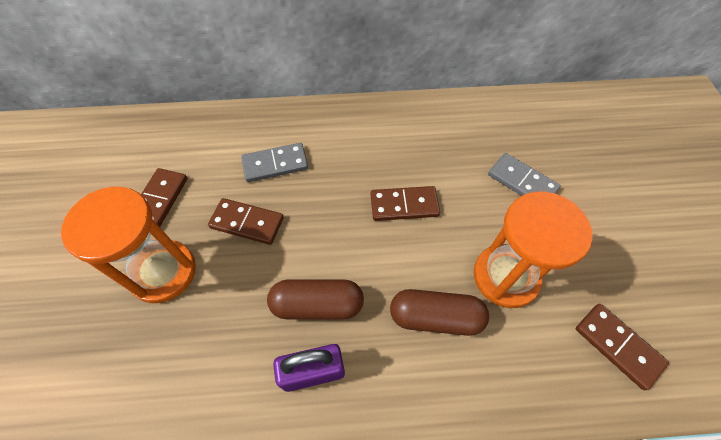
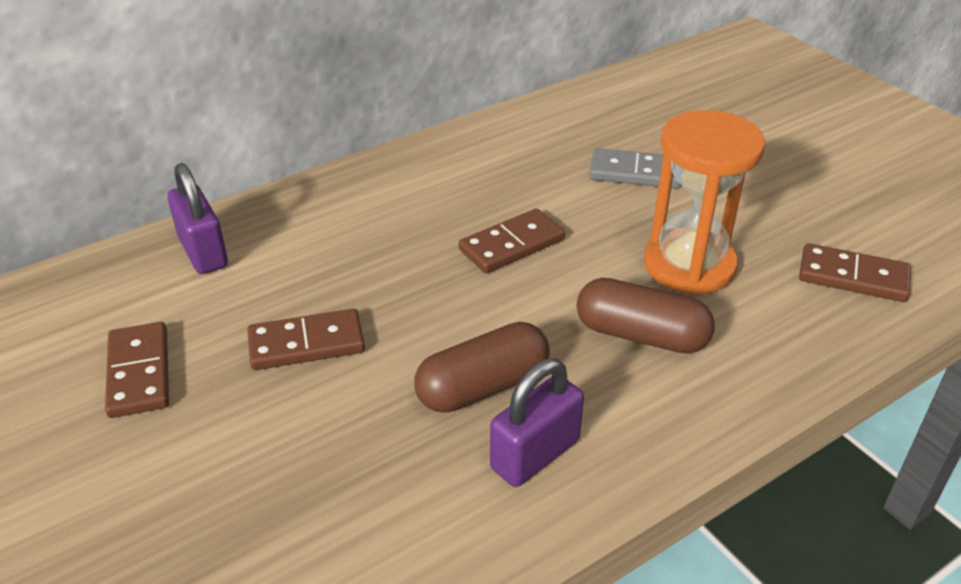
camera: 30 degrees left, 20 degrees down
(163, 272) = (220, 449): orange hourglass -> none
(237, 132) = (203, 252): none -> purple padlock
(275, 164) = (294, 267): grey domino -> none
(435, 317) = (641, 335): brown capsule -> brown capsule turned 45 degrees clockwise

